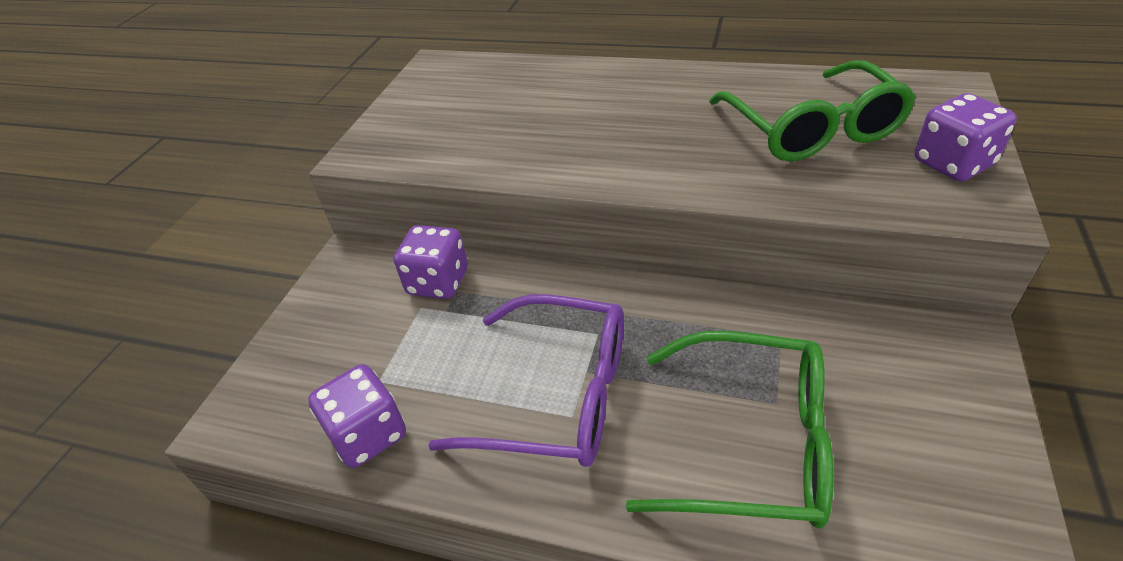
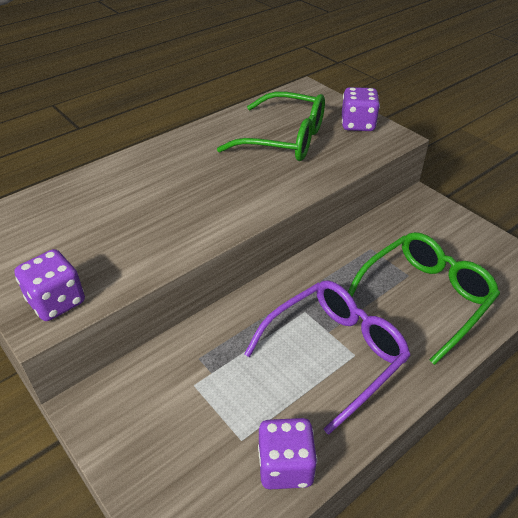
camera: 60 degrees left, 0 degrees up
(438, 282) = (179, 363): purple dice -> purple dice (56, 301)

